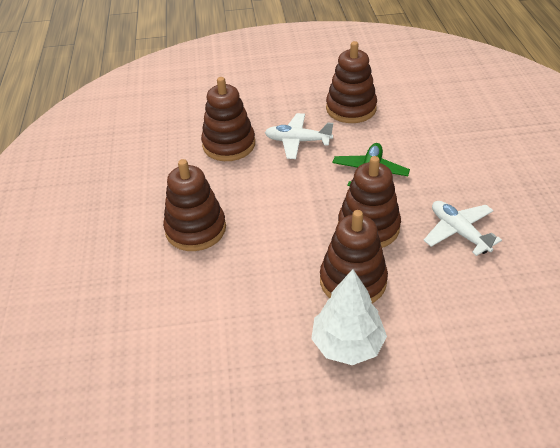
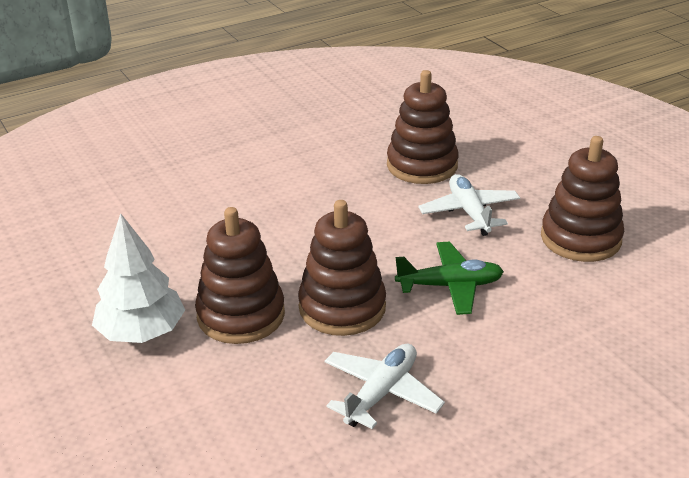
camera: 65 degrees right, 10 degrees down
(195, 229) = (265, 185): brown stacking toy -> none

